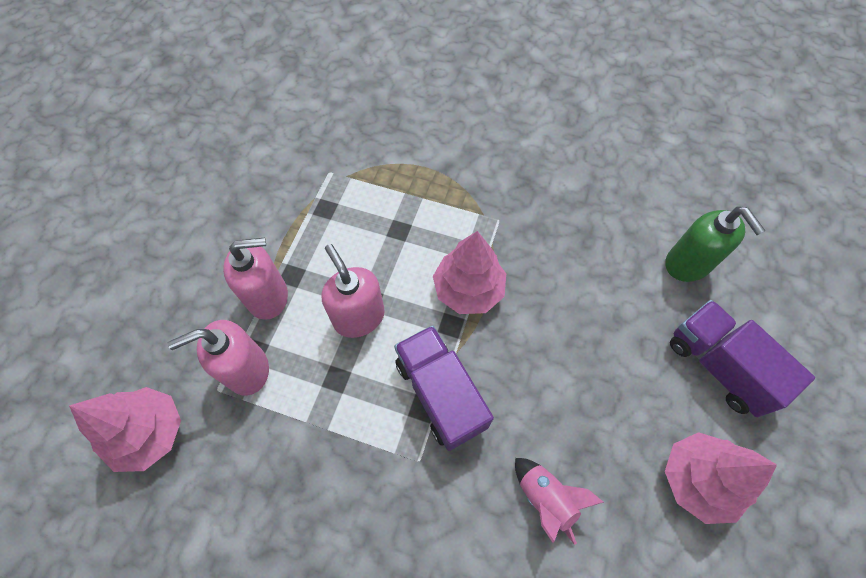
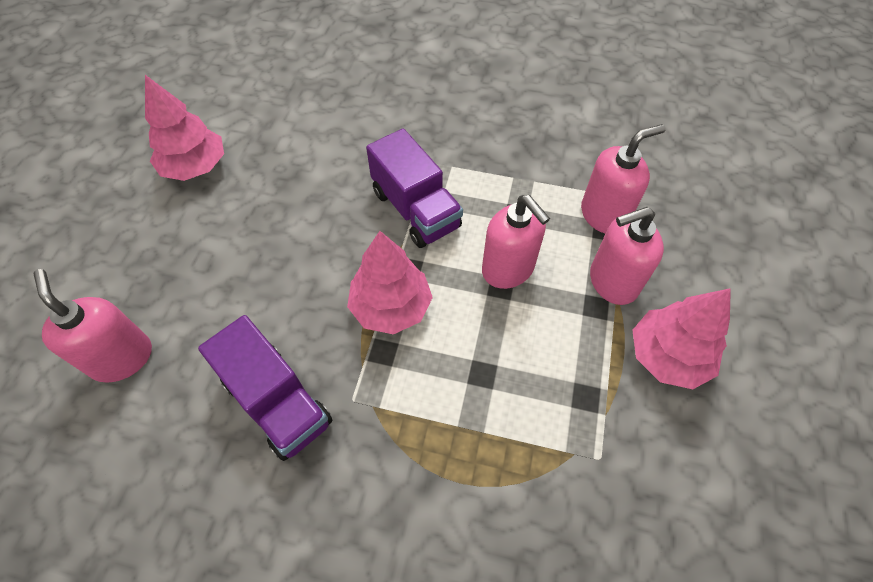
camera: 175 degrees right, 5 degrees down
(149, 433) = (665, 165): pink tree -> pink tree (667, 356)
(545, 498) = (325, 148): pink rocket -> none
(687, 264) = (122, 358): green soap dispenser -> pink soap dispenser
(718, 365) = (136, 252): purple truck -> purple truck (277, 401)

